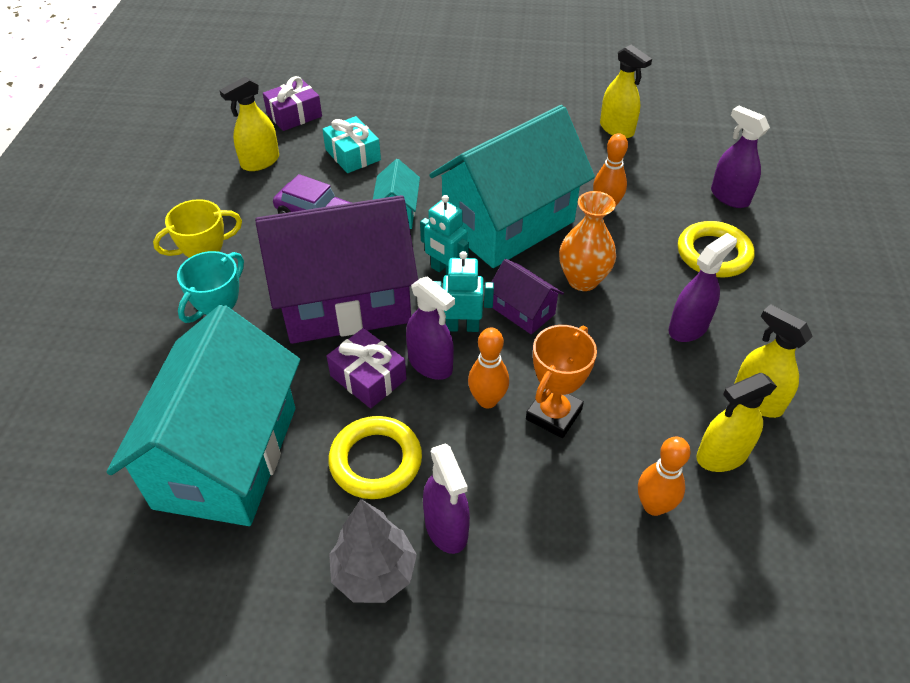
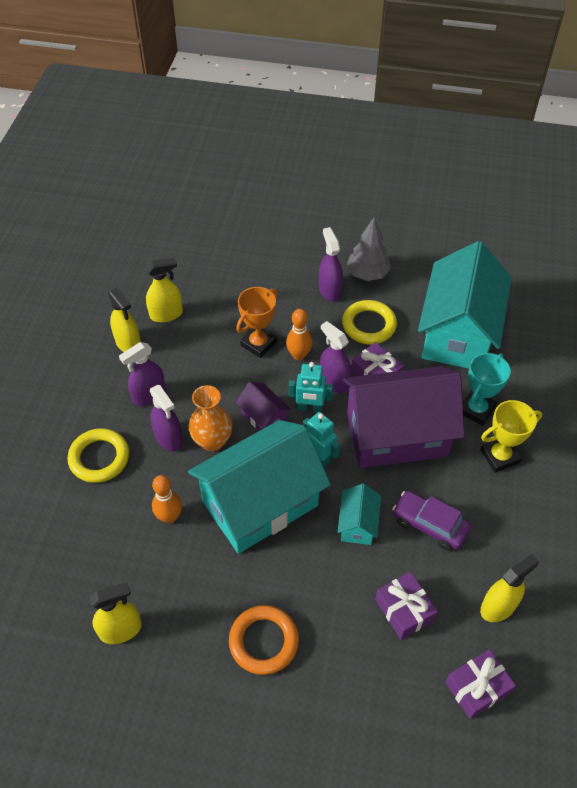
camera: 175 degrees left, 5 degrees up
(353, 155) = (404, 610): turquoise gift -> purple gift
(484, 129) = (264, 641): none -> orange ring
(617, 129) = (121, 630): yellow spray bottle -> yellow spray bottle turned 105 degrees clockwise
(653, 506) = (215, 293): orange bowling pin -> none
(729, 197) = (53, 520): purple spray bottle -> purple spray bottle (168, 438)

